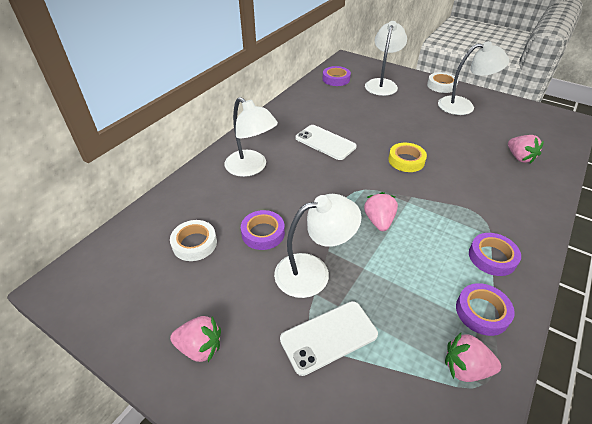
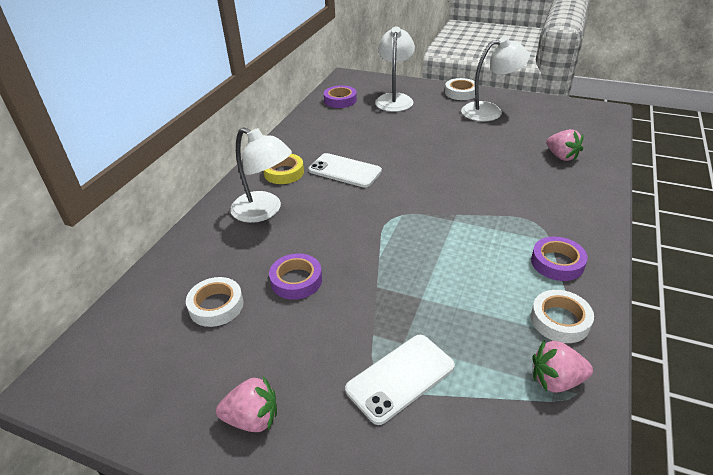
camera: 10 degrees left, 5 degrees down
(313, 272) = (365, 312): white lamp -> none
(379, 221) = (426, 246): pink strawberry -> none
(406, 160) = (441, 177): yellow tape -> yellow tape (284, 172)
(482, 312) = (560, 320): purple tape -> white tape

